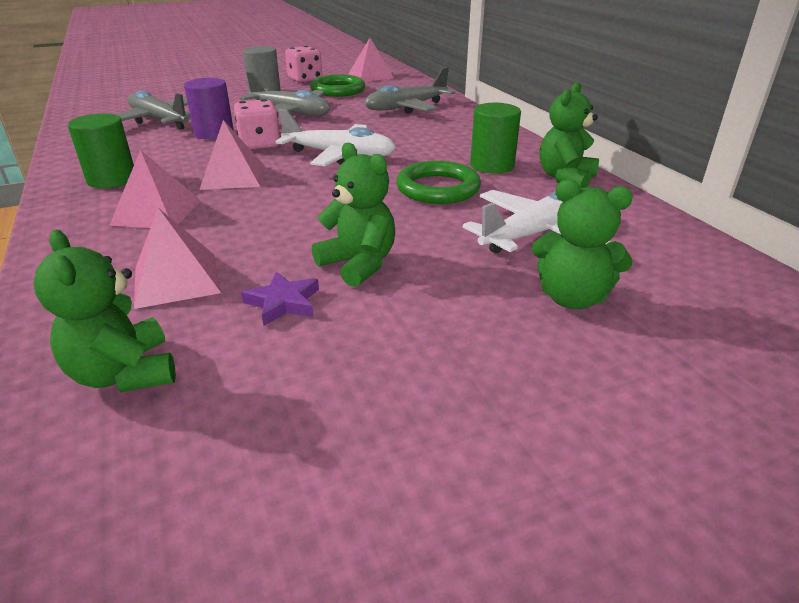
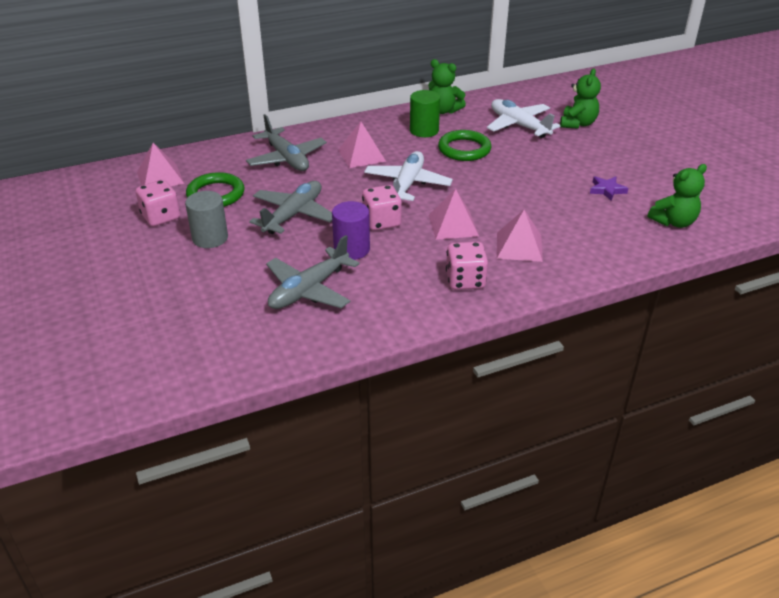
camera: 90 degrees left, 5 degrees up
(112, 179) = (465, 280): green cylinder -> pink dice
(177, 279) = (597, 223): pink pyramid -> pink pyramid (361, 155)
(358, 264) = (565, 172): green teddy bear -> none

